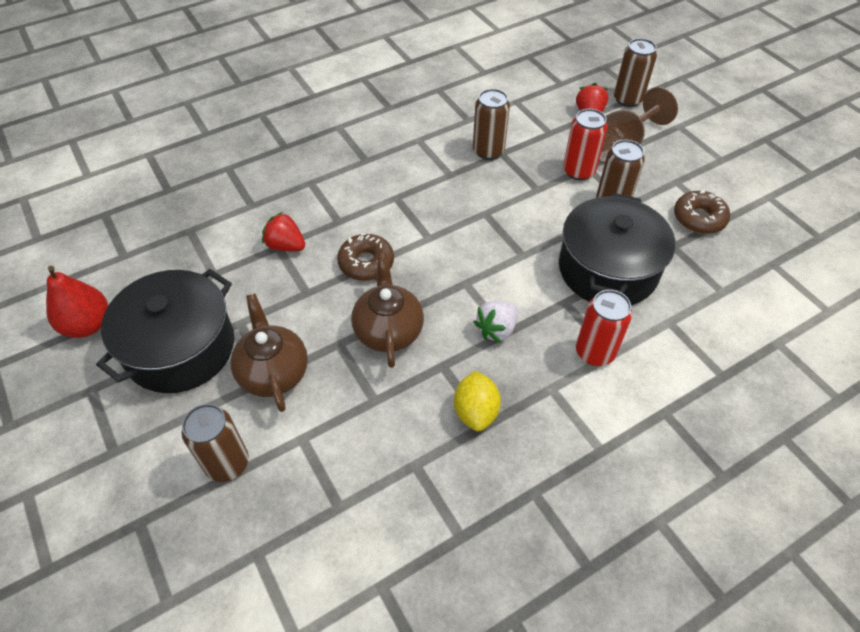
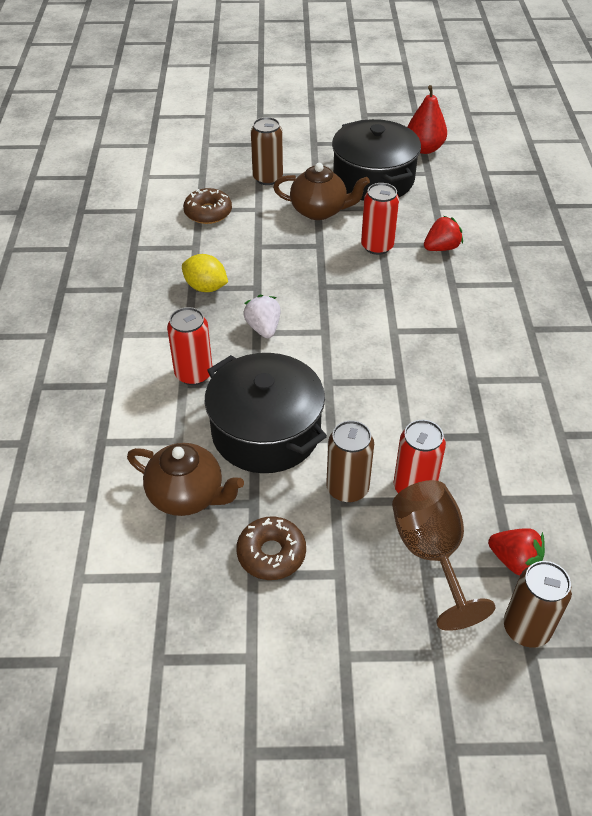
camera: 120 degrees right, 5 degrees down
(312, 295) = (377, 246): none -> red can
(366, 263) = (390, 284): brown donut -> brown donut (208, 212)
(388, 330) = (311, 272): brown teapot -> brown teapot (187, 495)
(488, 151) = (493, 426): brown can -> none

